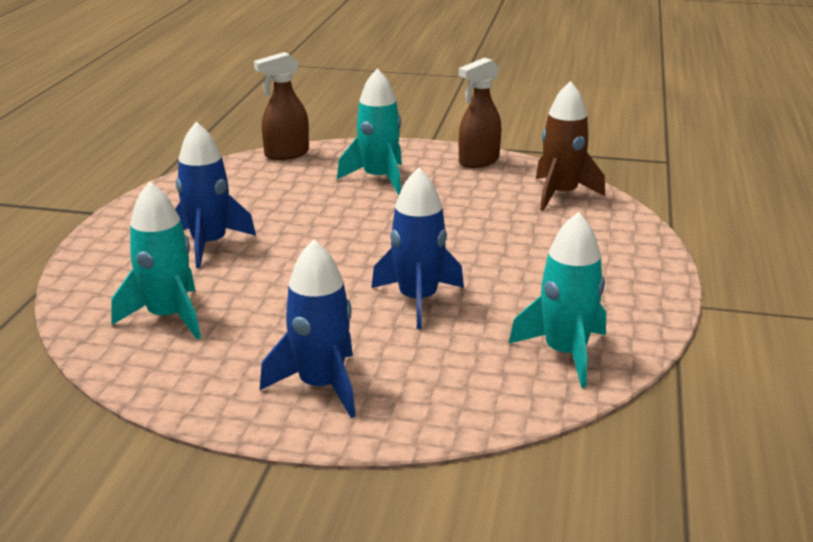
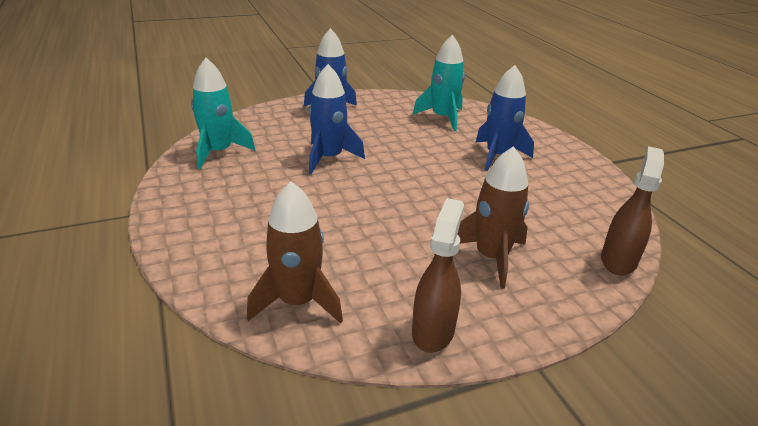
camera: 145 degrees right, 5 degrees up
(379, 179) = (491, 257): turquoise rocket -> brown rocket

